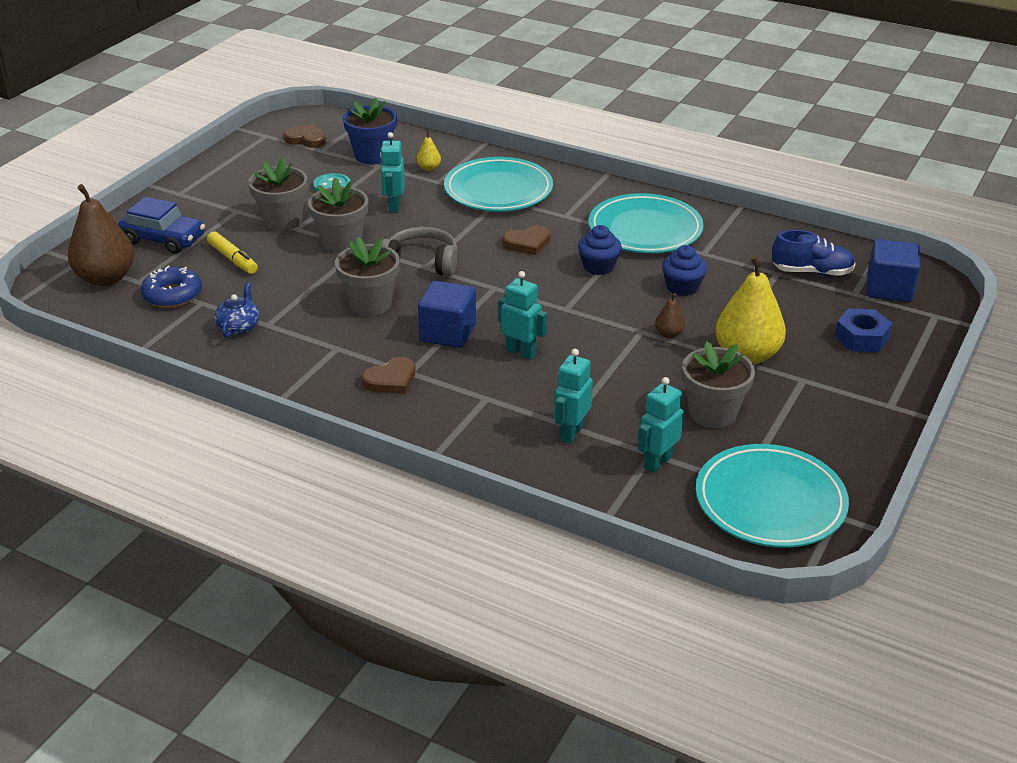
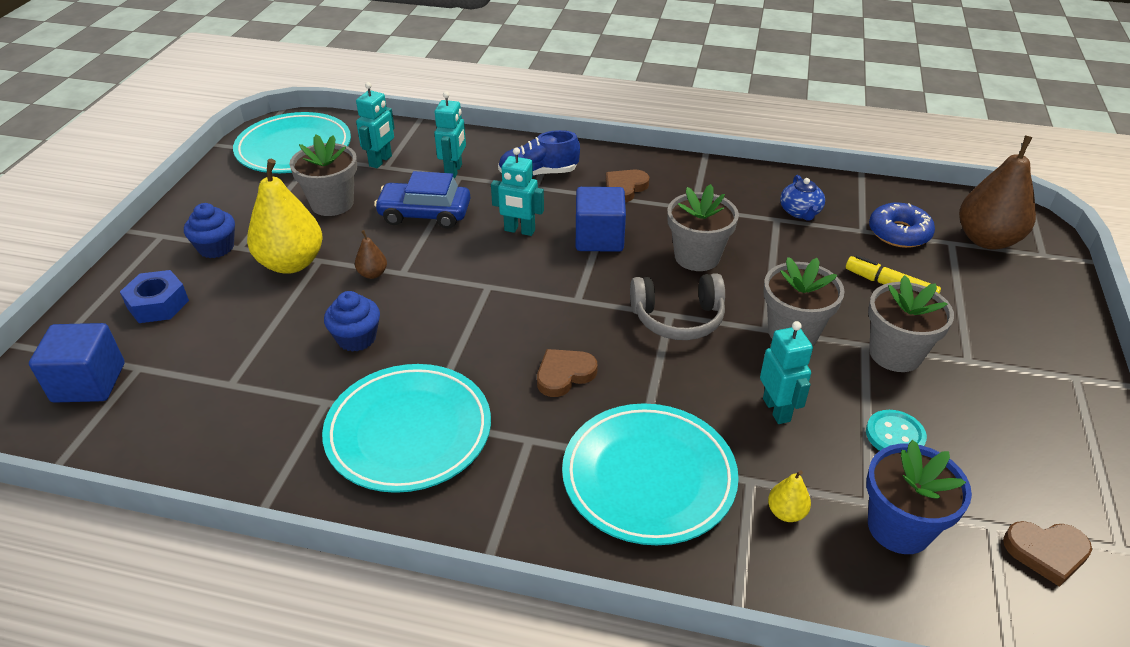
camera: 165 degrees right, 5 degrees up
(164, 239) = (996, 298): blue car -> blue car (425, 214)
(598, 266) = (463, 352): blue cupcake -> blue cupcake (216, 248)
(812, 272) = (183, 394): blue shoe -> blue shoe (538, 174)

